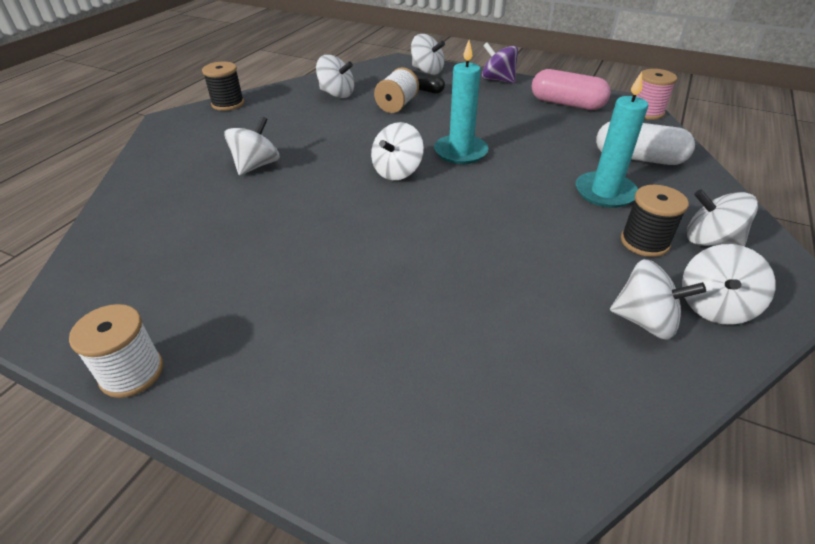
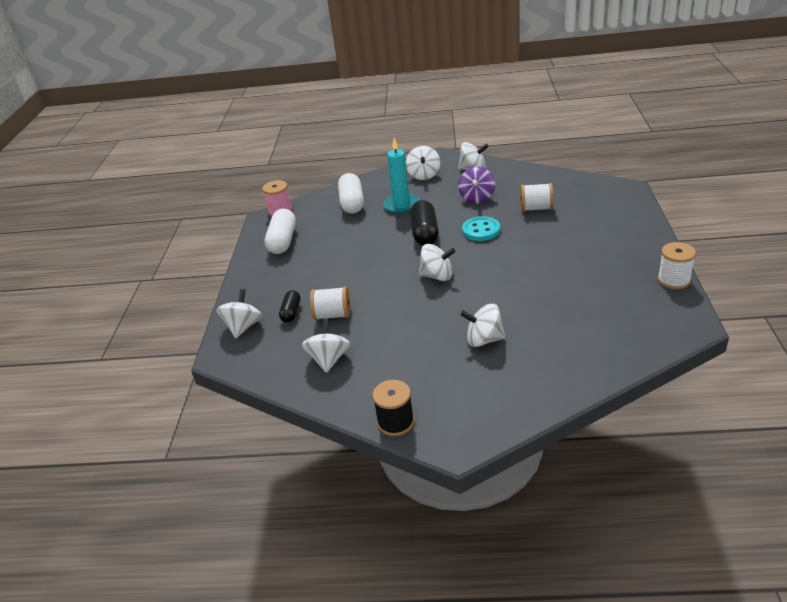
camera: 110 degrees left, 5 degrees down
(460, 152) = (391, 261): turquoise candle -> none
(472, 236) = (481, 230): none -> turquoise button
(494, 322) = (536, 208): none -> white spool
(497, 80) = (248, 282): purple spinning top -> purple spinning top (477, 198)
(506, 189) = (425, 233): none -> black capsule
(566, 104) = (283, 241): pink capsule -> white capsule
(644, 242) = (440, 188): black spool -> none
(645, 321) = (498, 180): white spinning top -> none

